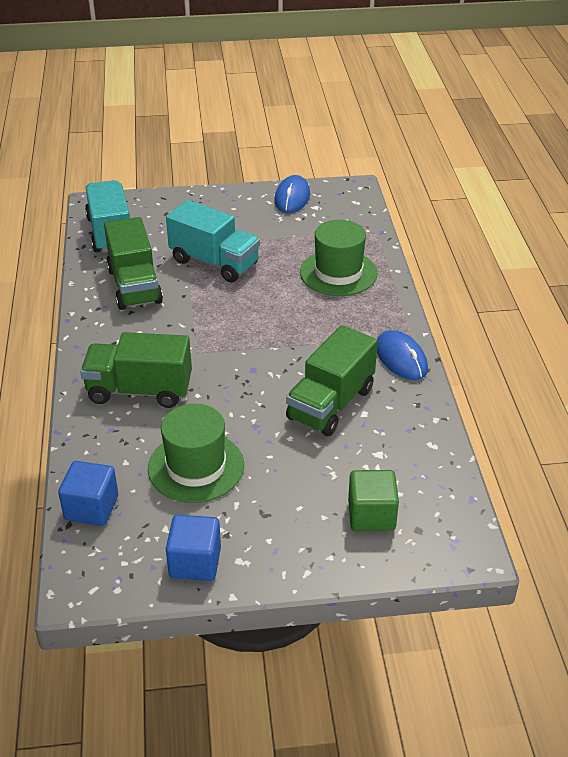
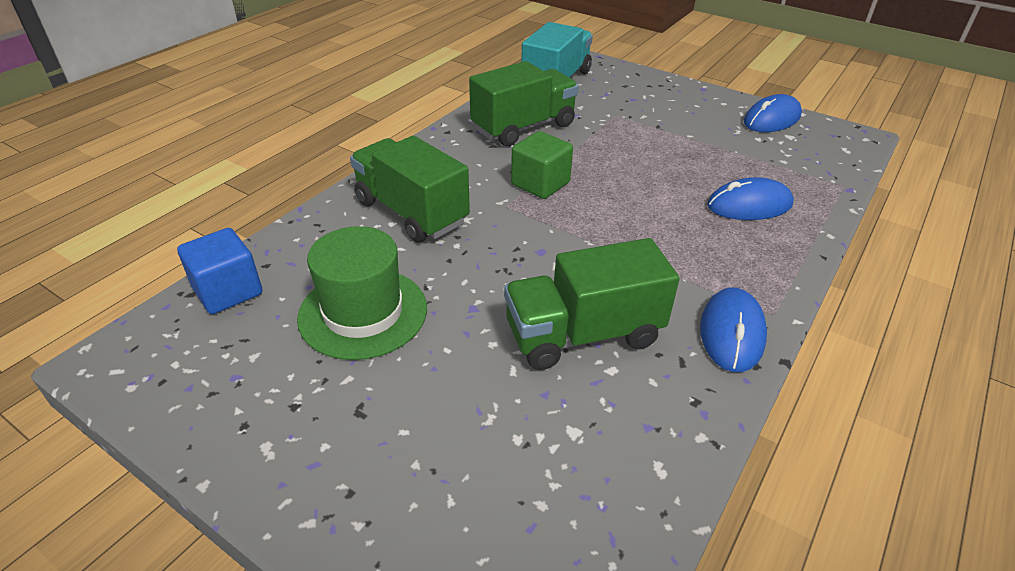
camera: 40 degrees right, 0 degrees up
(135, 286) = (523, 127): green truck -> green truck turned 150 degrees counterclockwise
(195, 562) = (226, 413): blue cube -> none
(214, 262) = (622, 140): turquoise truck -> none
(338, 273) = (749, 205): green hat -> blue mouse
(371, 515) = (472, 507): green cube -> green cube (540, 184)

